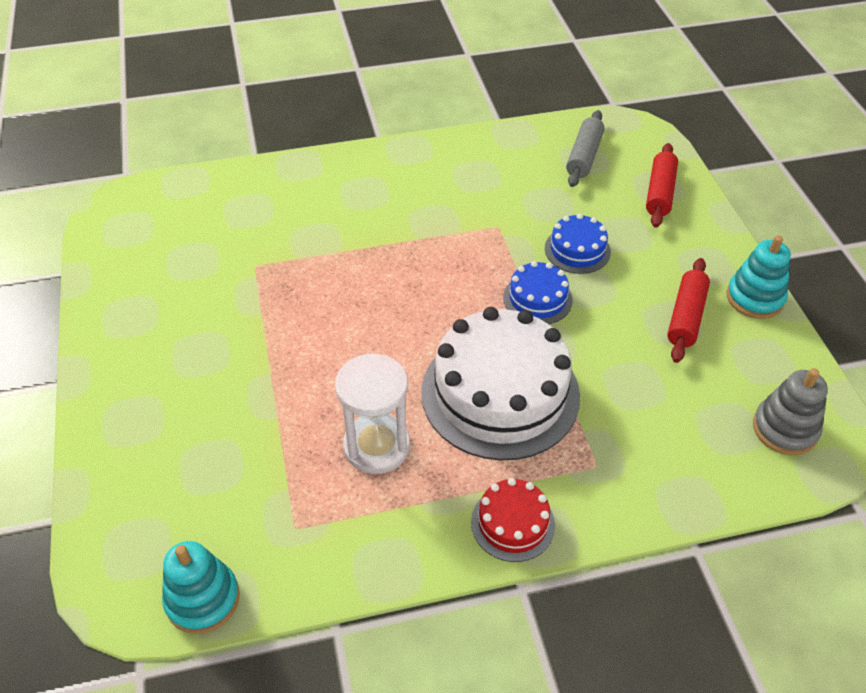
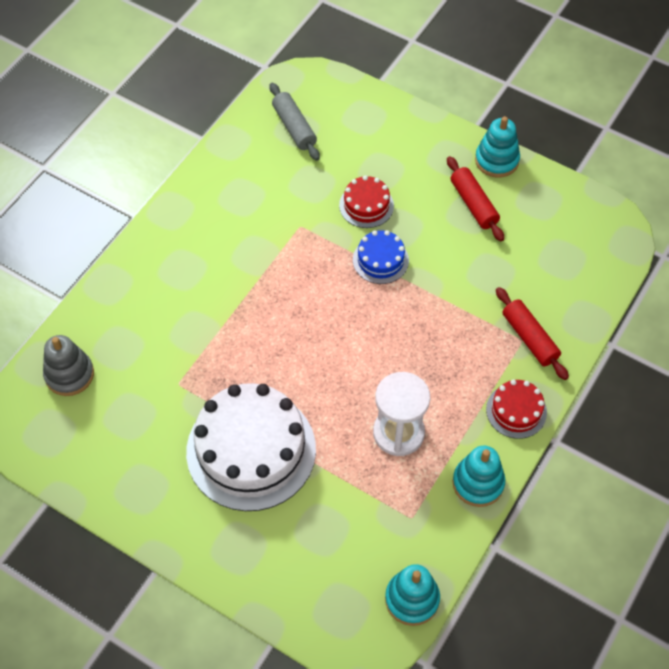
camera: 45 degrees left, 10 degrees up
(393, 554) = (478, 483): none -> turquoise stacking toy
(500, 393) = (427, 341): white cake -> white cake (251, 450)
(577, 250) = (366, 205): blue cake -> red cake
(660, 193) = (370, 121): red rolling pin -> red rolling pin (530, 338)
(785, 429) = (588, 236): grey stacking toy -> grey stacking toy (69, 374)

